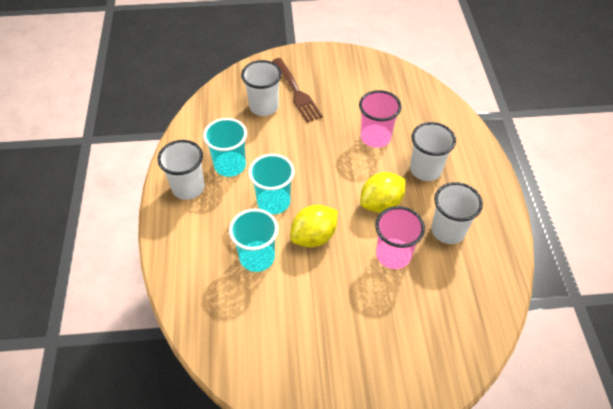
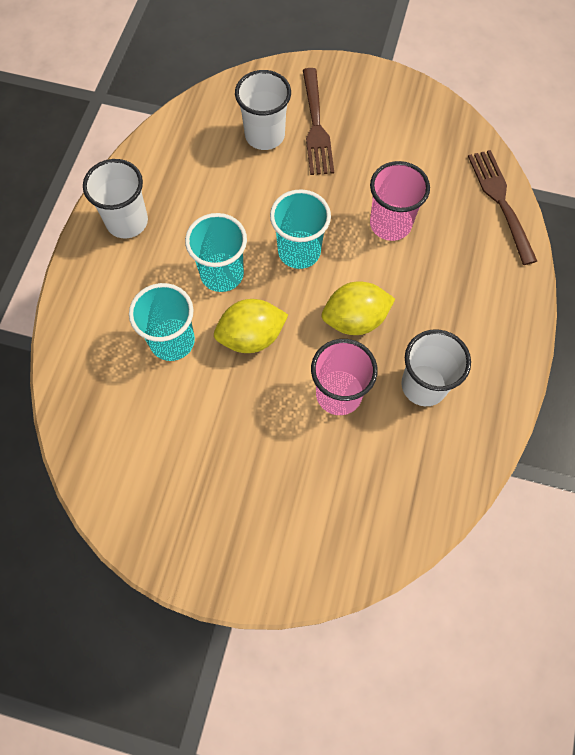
camera: 20 degrees right, 15 degrees up
(230, 165) = (189, 207): turquoise cup -> turquoise cup (299, 251)
(425, 170) = (435, 291): white cup -> none
(440, 105) = (501, 202): none -> brown fork

